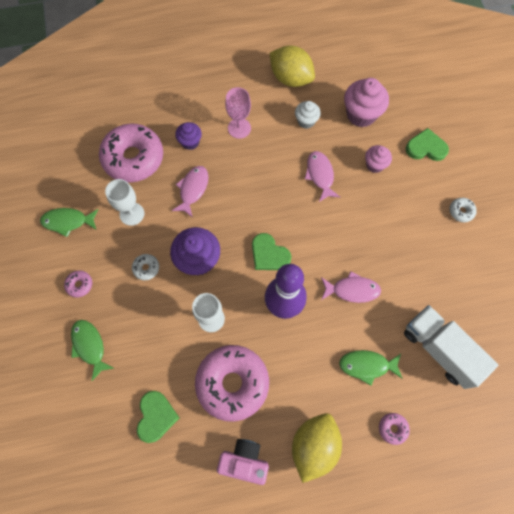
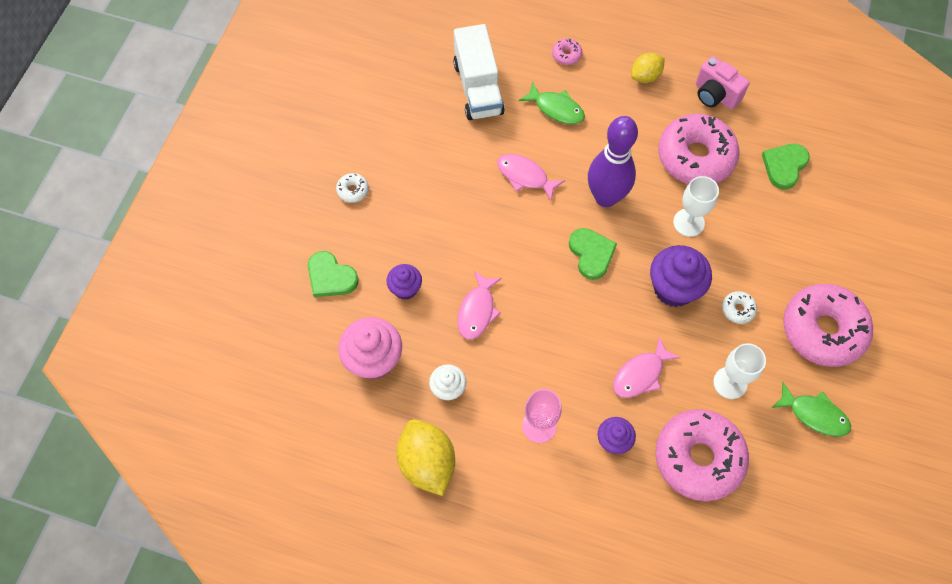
camera: 150 degrees left, 5 degrees down
(79, 285) = (823, 330): pink donut -> pink donut, size x2.49
(90, 346) = (831, 260): green fish -> none
(314, 445) = (645, 76): yellow lemon -> yellow lemon, size x0.60
(375, 165) = (405, 289): pink cupcake -> purple cupcake

